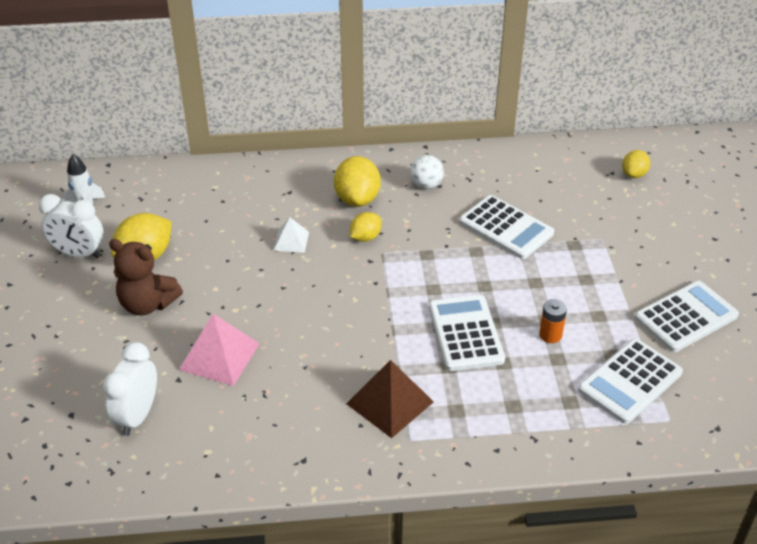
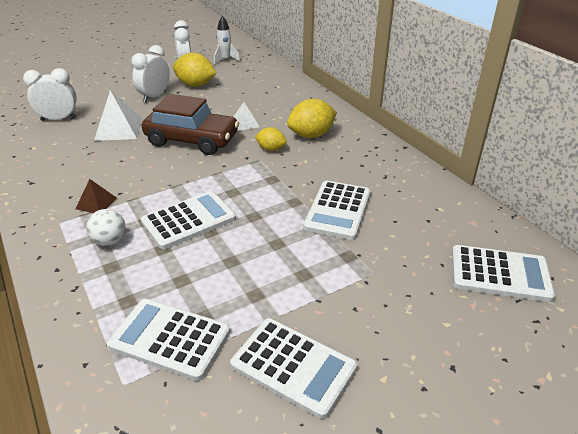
camera: 65 degrees right, 5 degrees down
(147, 304) = (154, 96): brown teddy bear -> white clock
(219, 356) = (118, 129): pink pyramid -> white pyramid
(299, 294) = (192, 140): none -> brown car
(389, 402) = (96, 203): brown pyramid -> brown pyramid, size x0.58
(426, 185) = (356, 159): white ball -> white ball (110, 241)
(550, 335) = (211, 268): orange battery -> none
(634, 174) = (500, 274): yellow lemon -> white calculator

